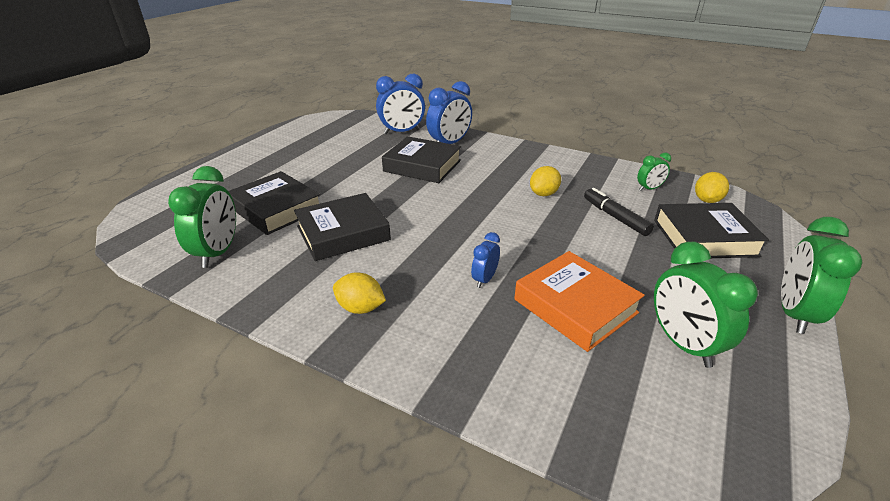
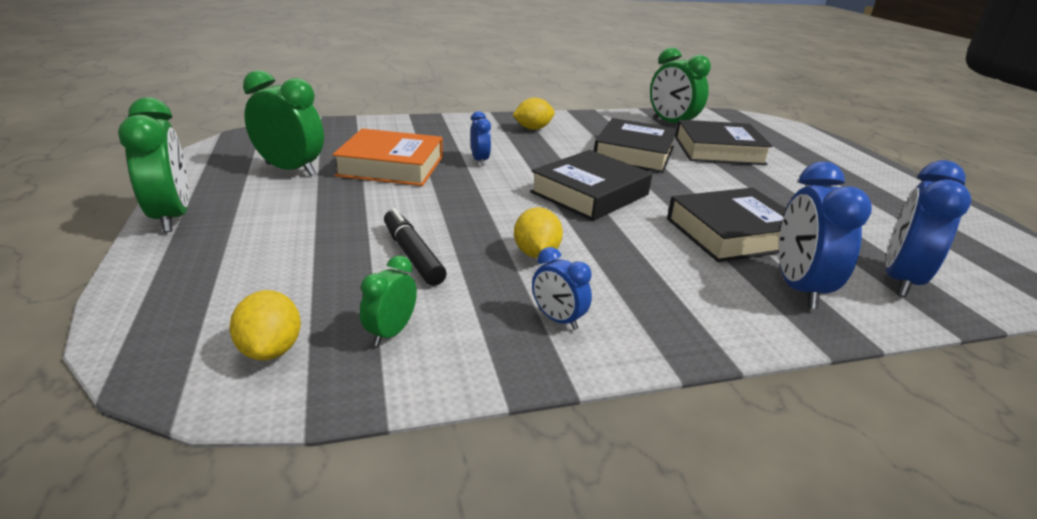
camera: 135 degrees right, 5 degrees down
(570, 169) = (558, 319): none -> blue clock
(615, 217) = (412, 255): black marker -> black marker turned 135 degrees counterclockwise
(704, 237) = (274, 269): black book -> black book (590, 193)

